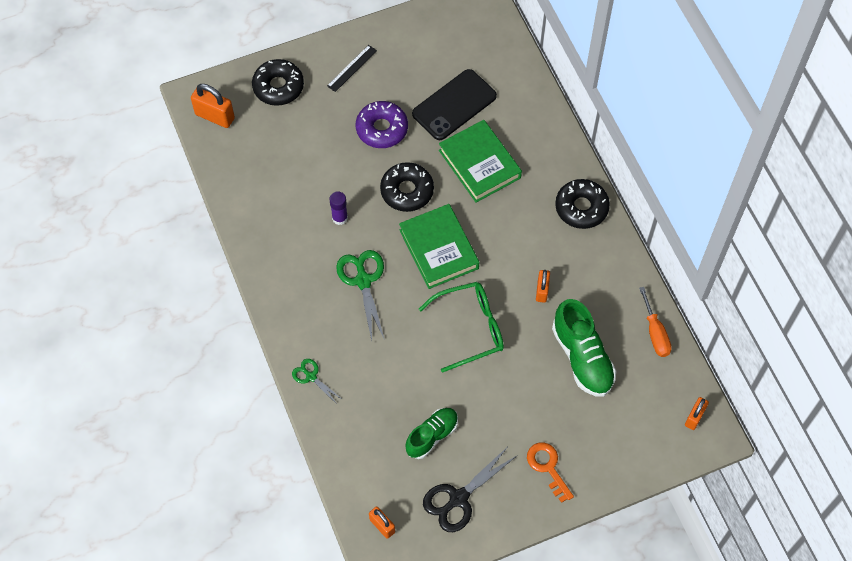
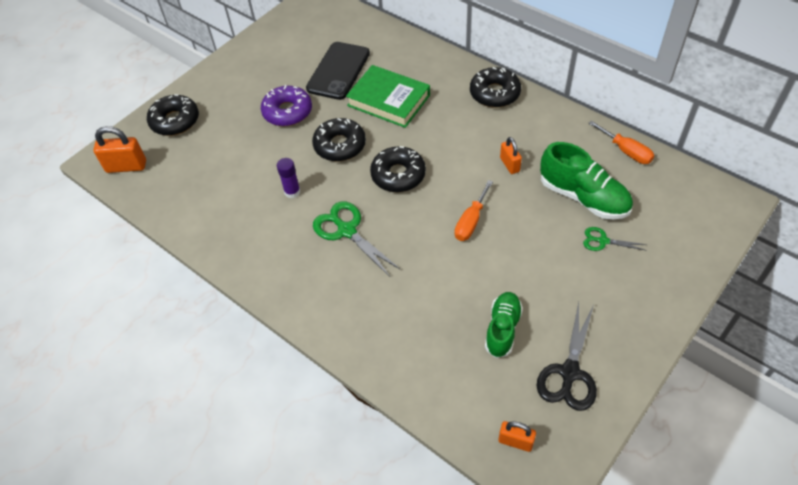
camera: 25 degrees left, 10 degrees down
(311, 376) = (349, 336): green scissors -> green scissors (603, 241)
(352, 68) = (233, 82): black ruler -> none
(439, 249) = (398, 175): green book -> black donut
(470, 328) = (471, 221): green glasses -> orange screwdriver
(548, 467) = (627, 300): orange key -> none
(694, 417) = (712, 196): orange padlock -> none

